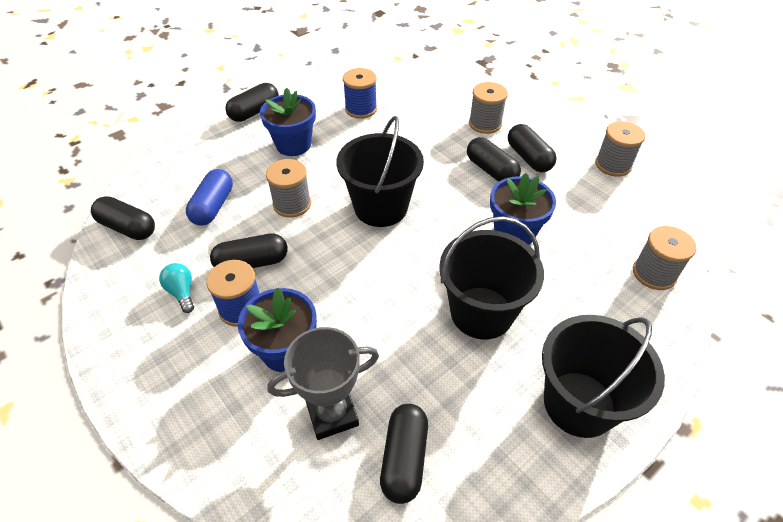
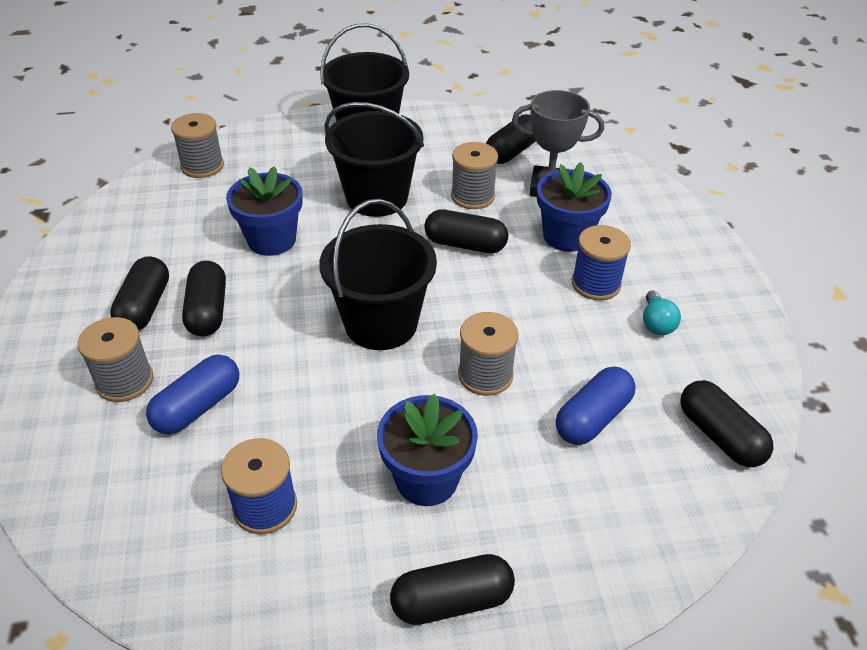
camera: 150 degrees left, 5 degrees down
(252, 263) = (567, 323): black capsule -> black capsule (465, 244)
(435, 128) = (198, 407): none -> blue capsule
(613, 165) = (73, 257): grey spool -> grey spool (472, 196)

